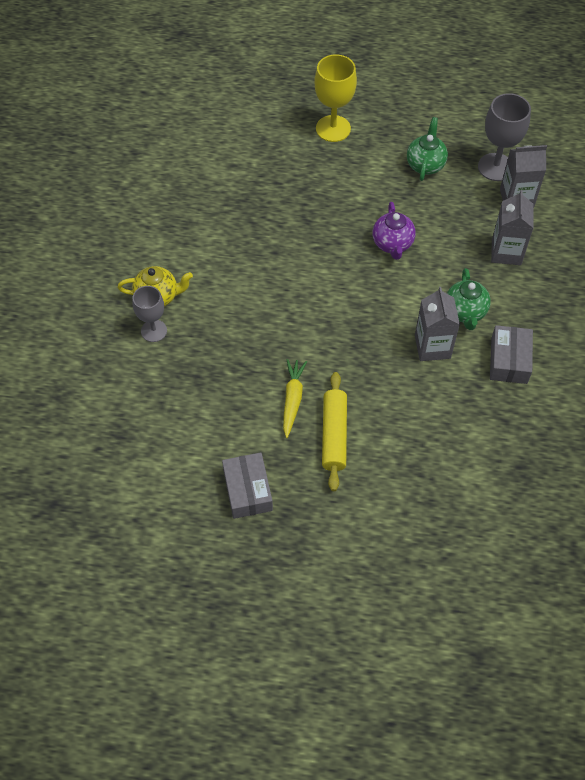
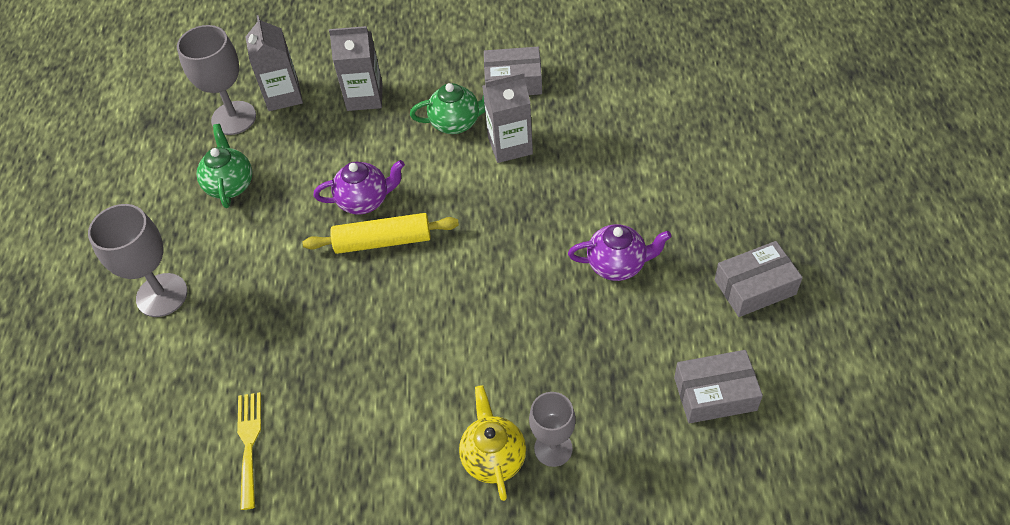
camera: 95 degrees left, 5 degrees down
(164, 437) = (715, 394): none -> grey box
(207, 173) = (249, 443): none -> yellow fork
(292, 399) = (617, 265): yellow carrot -> purple teapot
(333, 128) = (162, 295): yellow goblet -> grey goblet
(334, 435) = (653, 217): yellow rolling pin -> yellow rolling pin (383, 241)
(425, 165) = (230, 185): green teapot -> green teapot turned 75 degrees clockwise

